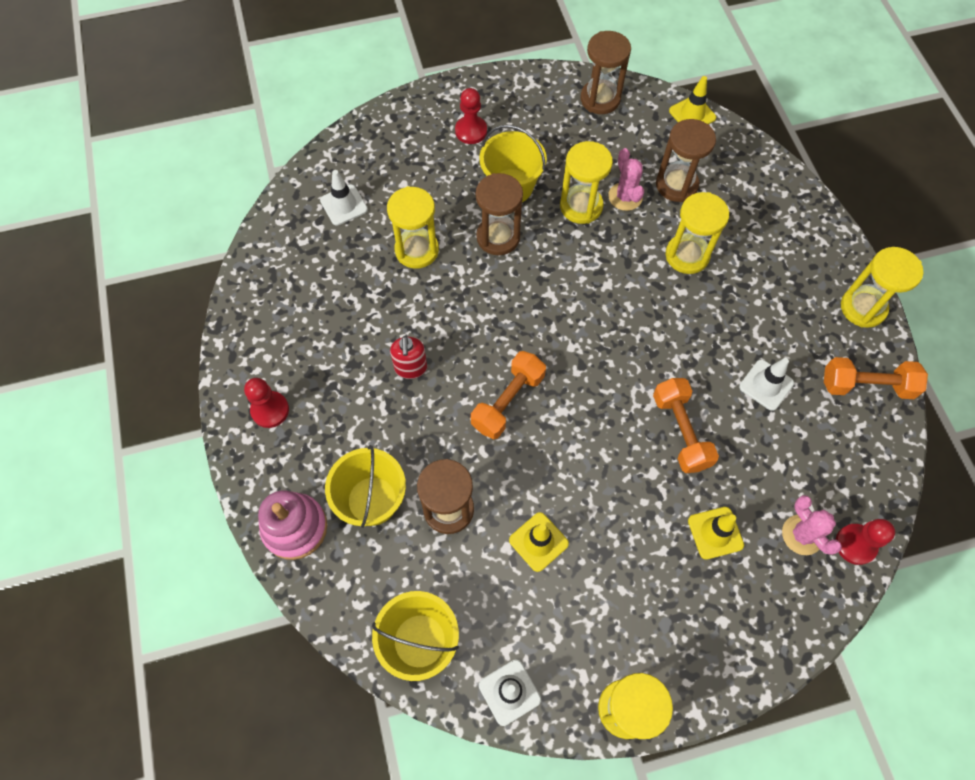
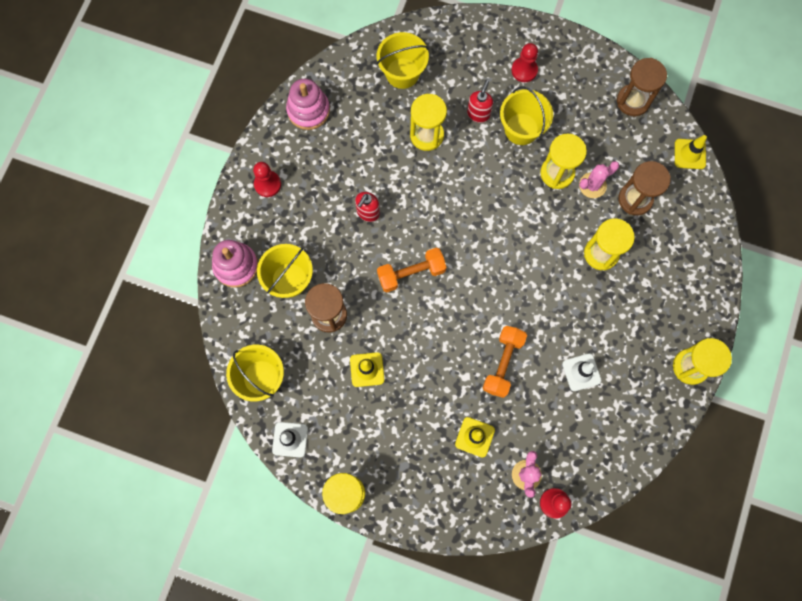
camera: 35 degrees right, 10 degrees up
(263, 302) = (308, 110): none -> pink stacking toy
(344, 205) = (402, 73): white traffic cone -> yellow bucket
(456, 198) = (478, 114): none -> red soap dispenser
(498, 237) = (485, 160): brown hourglass -> none
(625, 197) = (592, 185): pink cactus -> pink cactus turned 45 degrees clockwise
(866, 385) = (647, 417): orange dumbbell -> none

